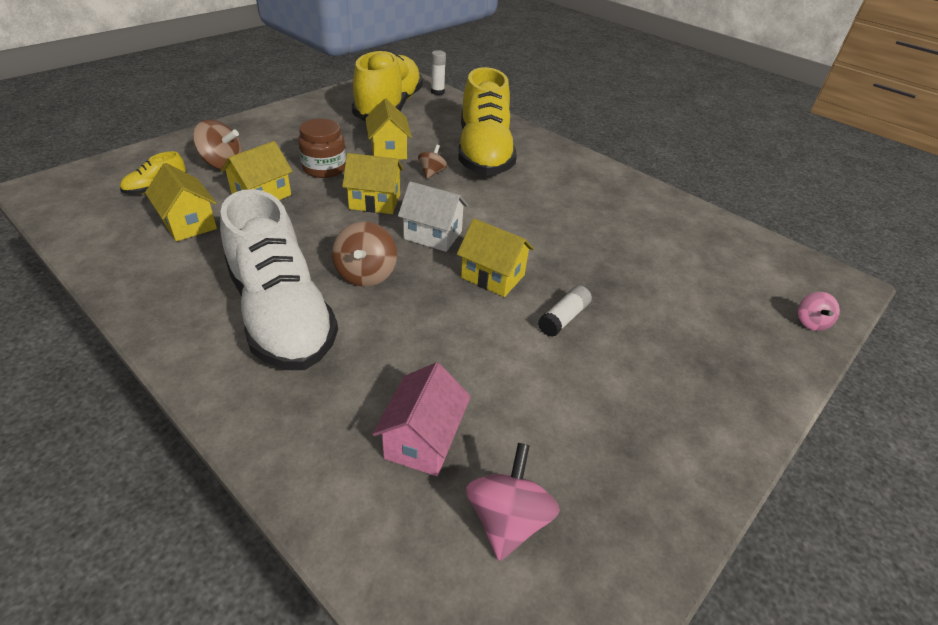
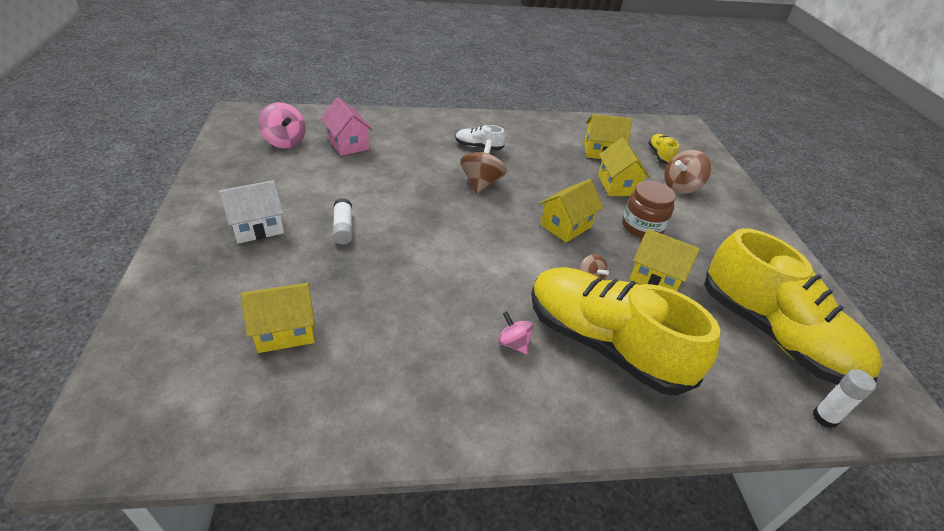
camera: 130 degrees right, 0 degrees up
(281, 314) = (478, 146): white shoe -> white shoe, size x0.40
(366, 274) = (481, 183): brown spinning top -> brown spinning top turned 60 degrees clockwise
(432, 235) = (493, 228): white house -> white house (257, 227)
(493, 276) = (417, 226): yellow house -> yellow house (285, 331)
(810, 322) = (134, 352): pink spinning top -> pink spinning top (513, 343)

